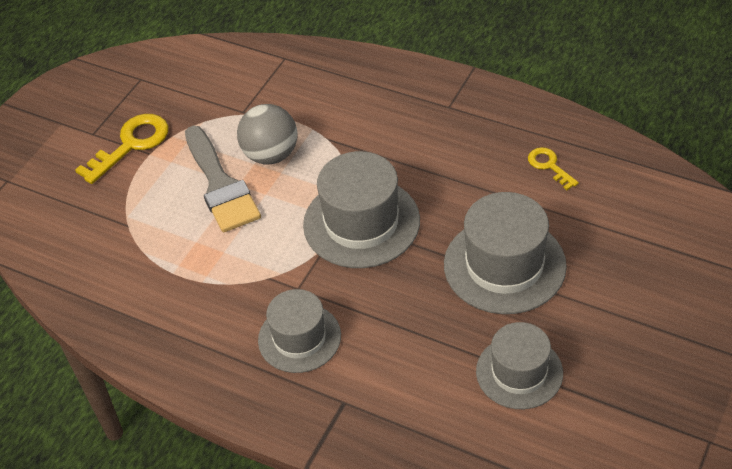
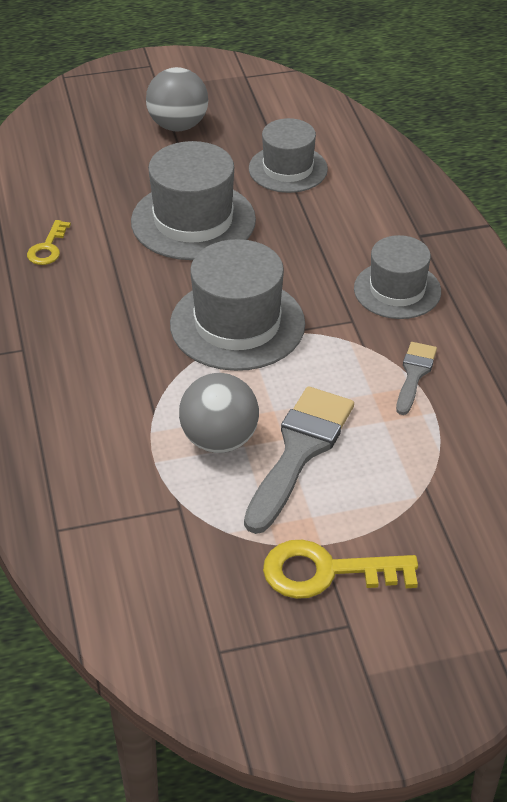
camera: 135 degrees left, 5 degrees down
(213, 286) = (414, 374): none -> grey brush
(657, 334) = (178, 125): none -> grey ball

